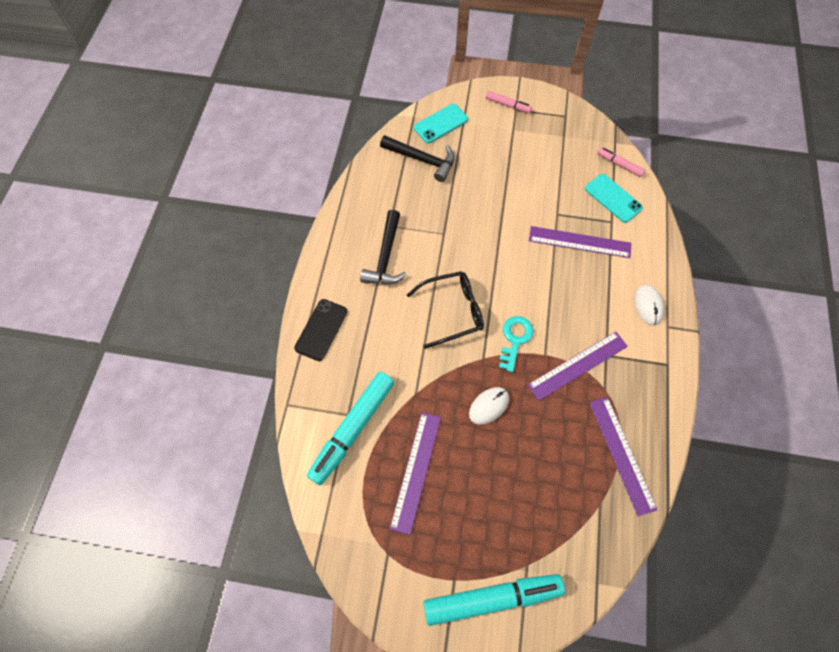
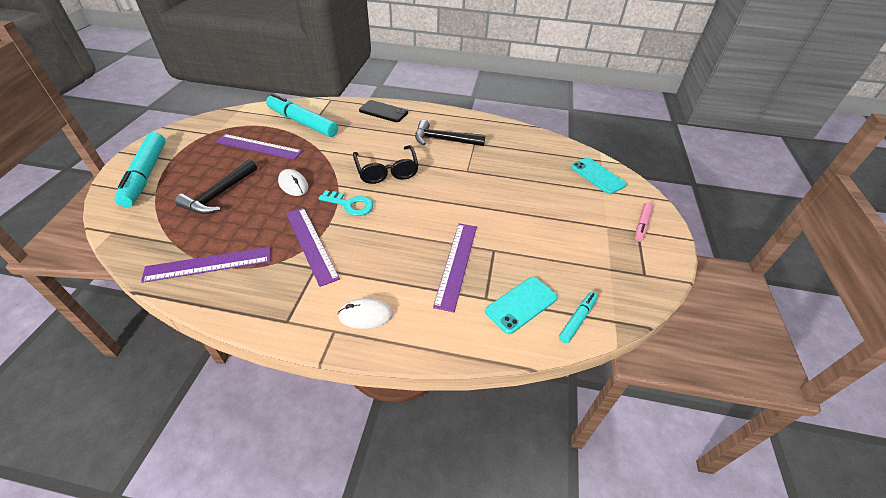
camera: 90 degrees right, 20 degrees down
(422, 160) = (549, 163): black hammer -> black hammer (219, 195)
(619, 165) = (577, 320): pink marker -> turquoise marker

